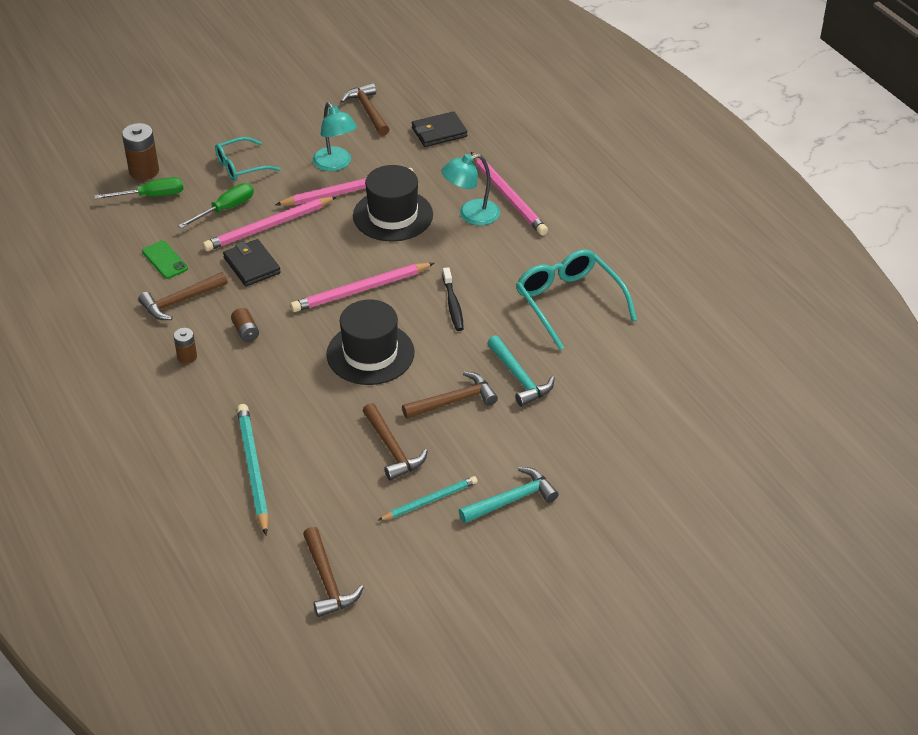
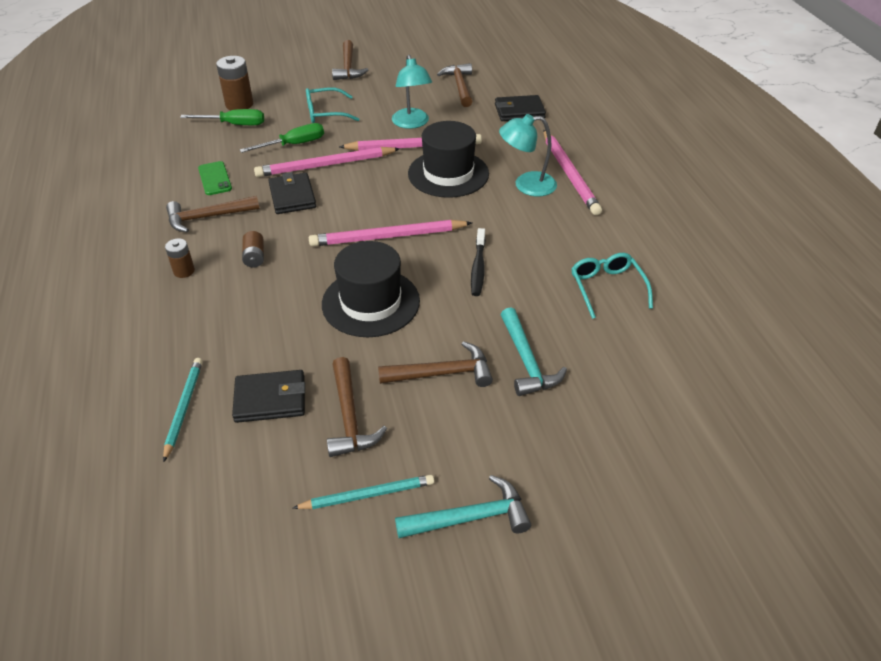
camera: 15 degrees right, 0 degrees up
(253, 469) = (183, 408): turquoise pencil -> turquoise pencil, size x0.63
(321, 448) = (270, 399): none -> black wallet
(327, 581) = (195, 580): brown hammer -> brown hammer (348, 67)
(569, 303) = (607, 288): turquoise glasses -> turquoise glasses, size x0.63

